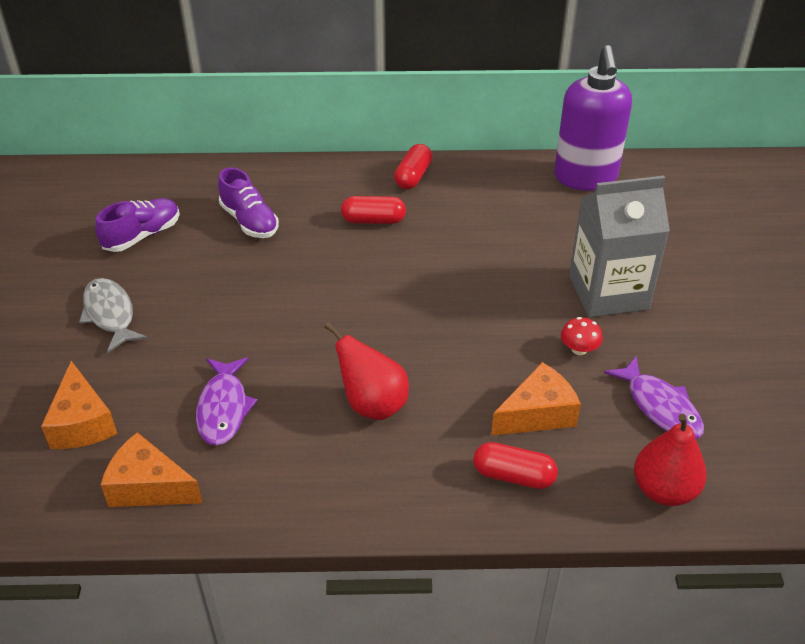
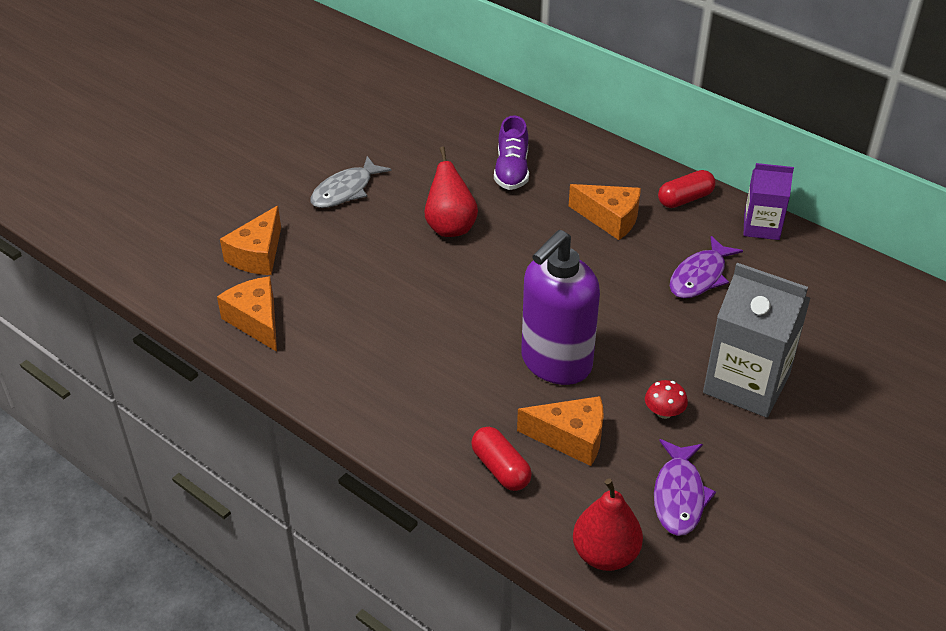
camera: 40 degrees right, 0 degrees up
(110, 314) = (345, 190): grey fish -> grey fish turned 150 degrees counterclockwise
(142, 236) = (423, 143): purple shoe -> none
(223, 408) = (352, 298): purple fish -> purple fish (700, 276)
(372, 404) = (455, 356): red pear -> red pear (450, 227)
(373, 220) = (610, 219): red capsule -> orange cheese
(489, 170) = (761, 227): none -> purple carton
(585, 178) = (846, 278): purple soap dispenser -> purple soap dispenser (555, 363)

